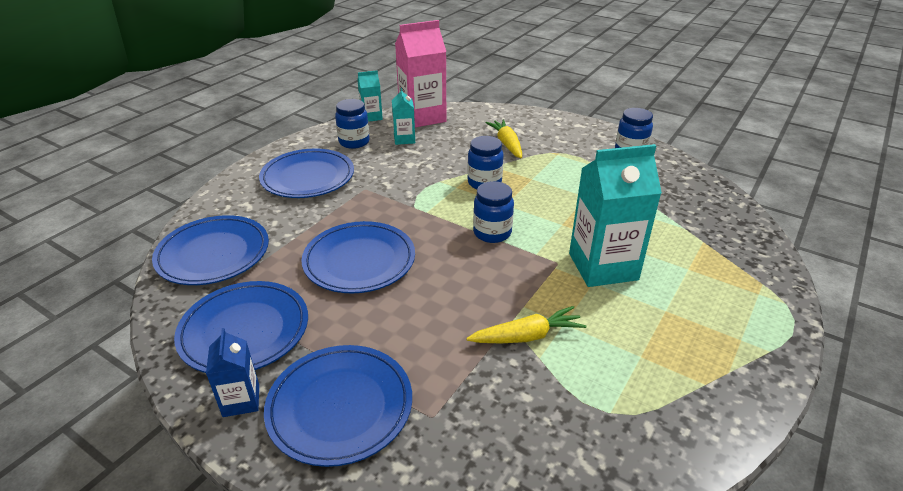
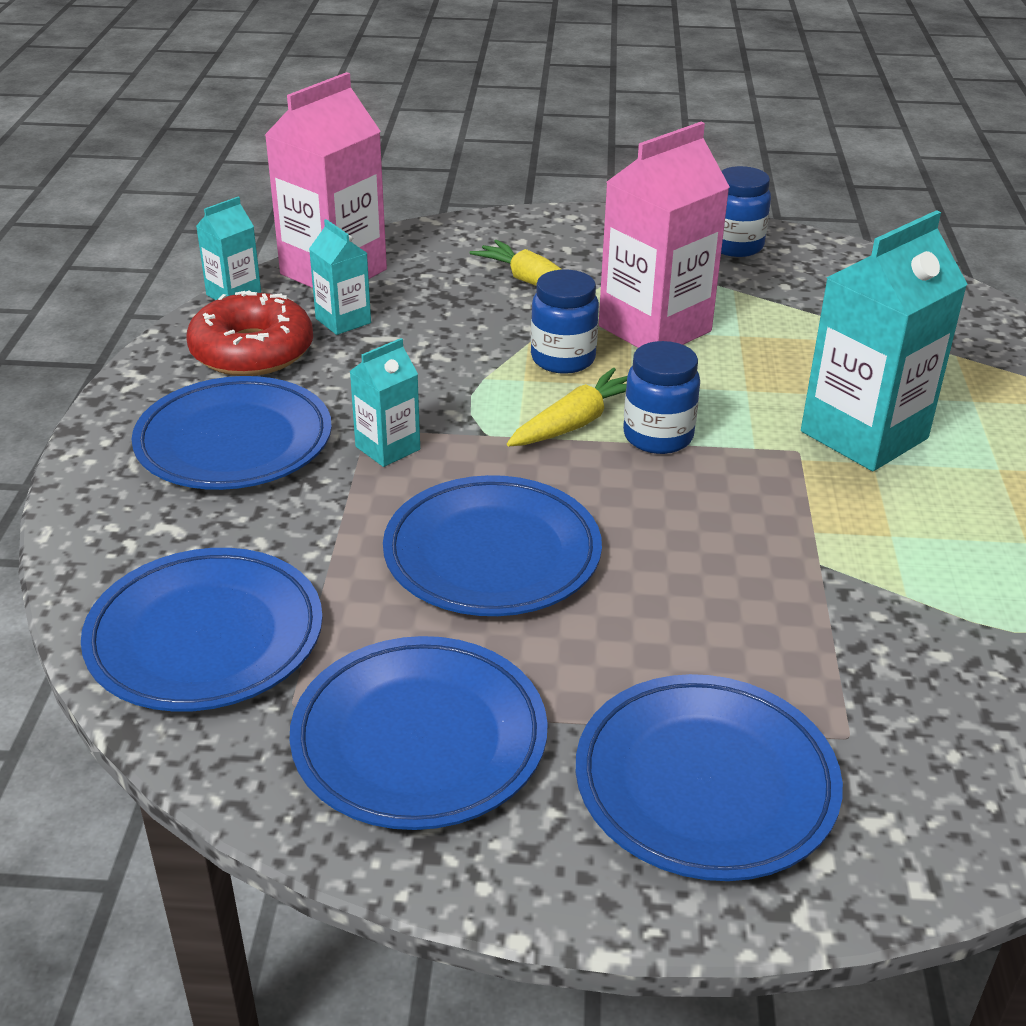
camera: 30 degrees left, 0 degrees up
(241, 400) = (540, 844): blue carton -> none
(354, 142) = (252, 351): blue jar -> red donut
(365, 199) = (387, 448): none -> turquoise carton
(526, 336) = (861, 572): yellow carrot -> yellow carrot (575, 423)
(545, 181) = (654, 329): none -> pink carton

